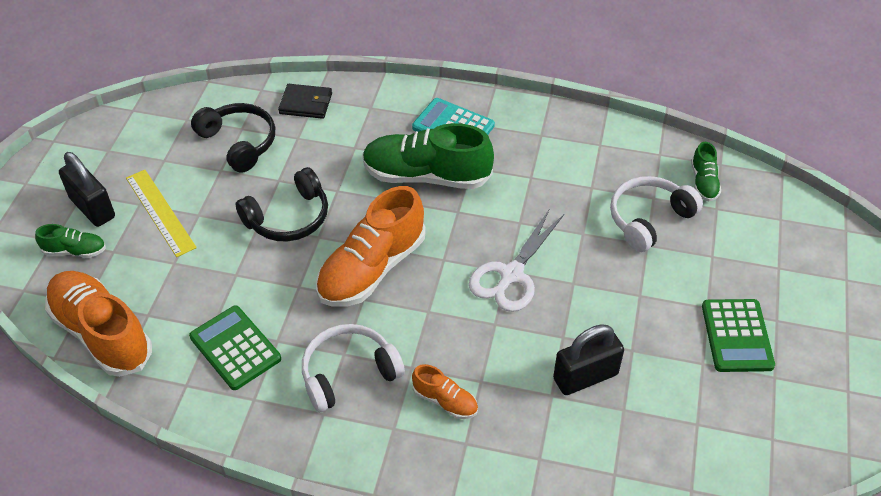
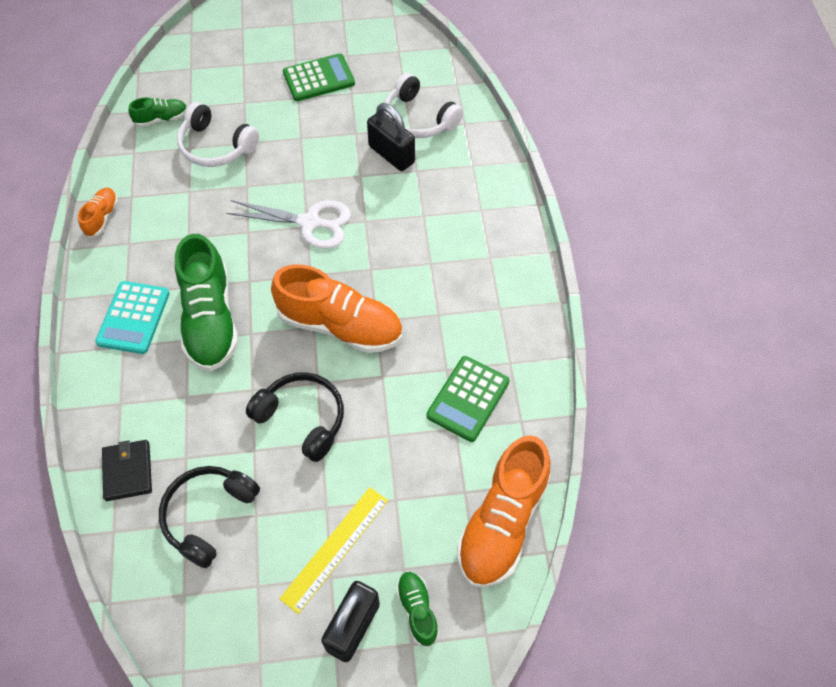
camera: 110 degrees left, 10 degrees up
(348, 373) = (455, 304): white headphones -> white headphones (418, 119)
(445, 401) = (451, 232): orange shoe -> orange shoe (102, 217)

